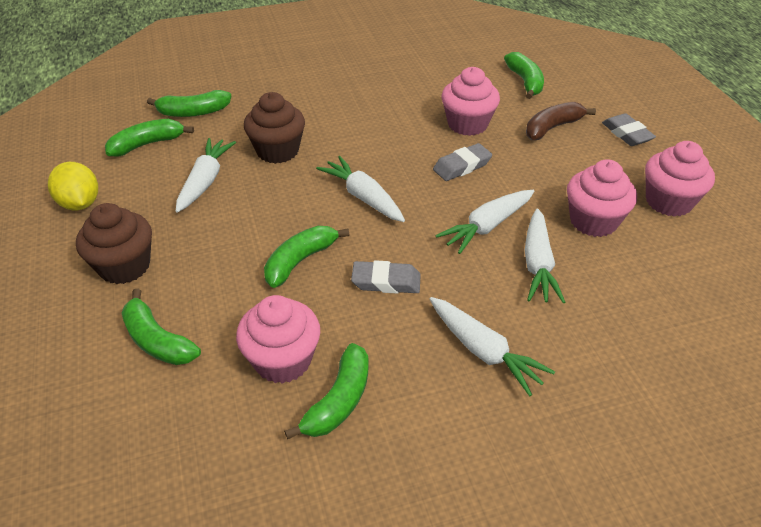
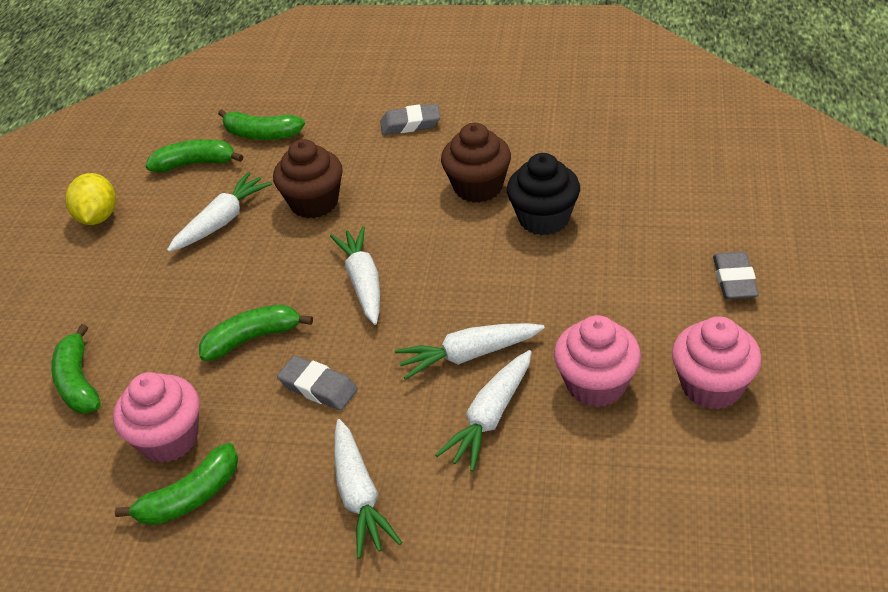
camera: 30 degrees right, 0 degrees up
(124, 266) = (96, 296): brown cupcake -> brown cupcake (478, 187)
(462, 166) = (496, 272): grey eraser -> grey eraser (410, 124)
(467, 124) = (544, 218): pink cupcake -> black cupcake
(525, 82) = (660, 175): green banana -> none
(552, 128) = (644, 248): brown banana -> none

